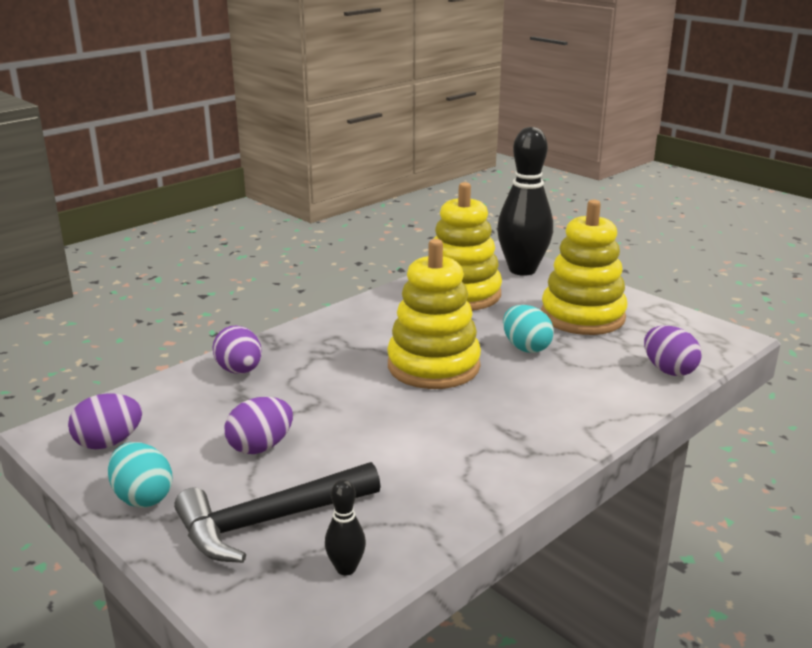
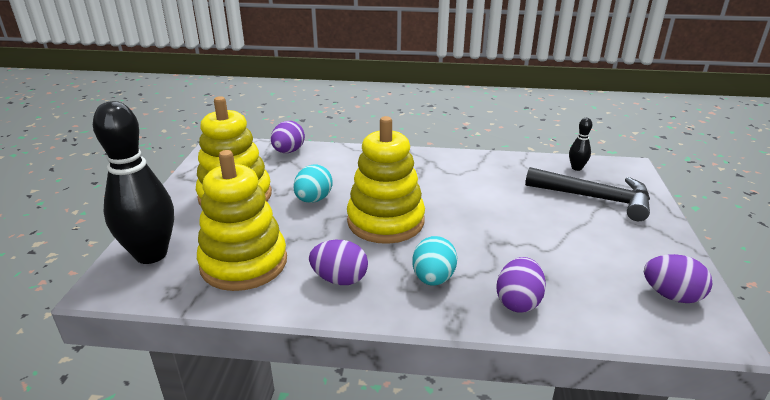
camera: 130 degrees left, 5 degrees up
(143, 497) = (661, 244): turquoise egg -> turquoise egg (433, 278)
(260, 447) = (562, 234): purple egg -> purple egg (340, 279)

